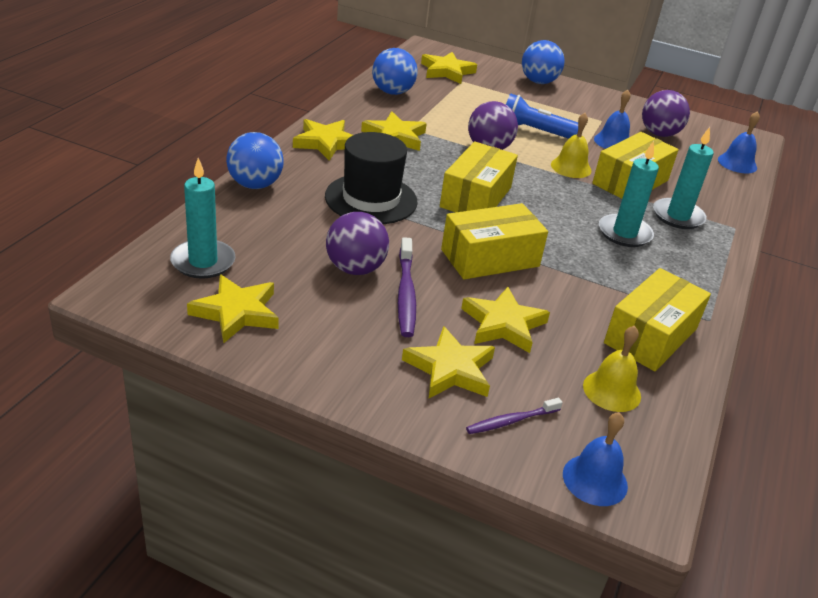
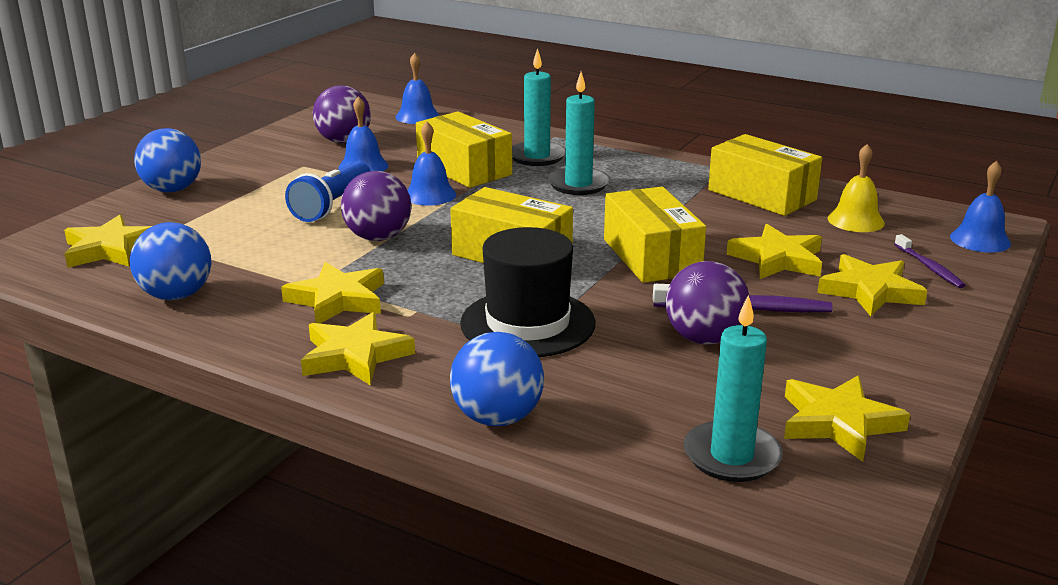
camera: 80 degrees left, 10 degrees down
(571, 167) = (430, 195): yellow bell -> blue bell

